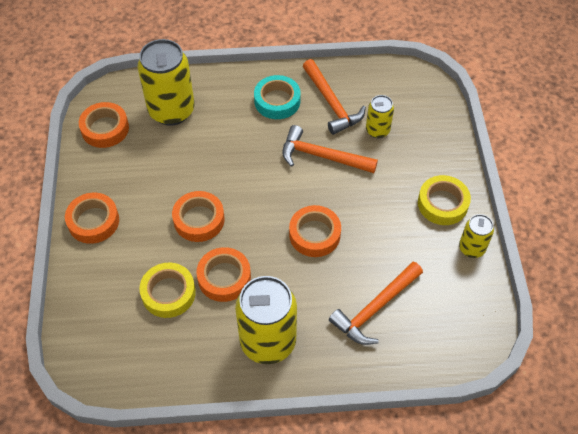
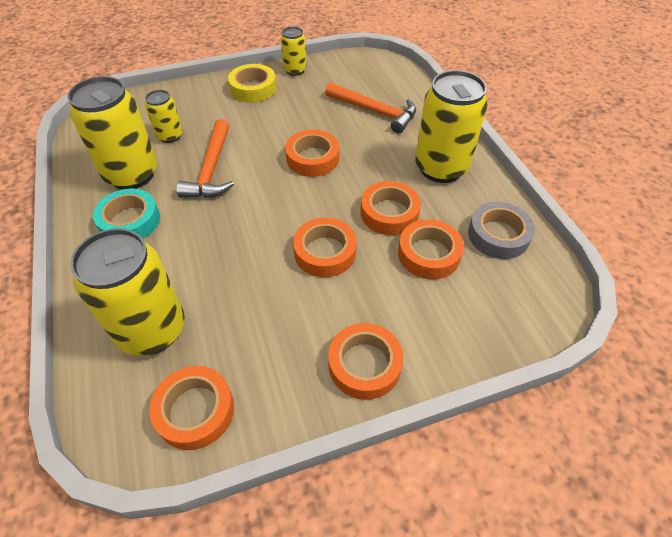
camera: 105 degrees left, 5 degrees down
(167, 357) = (498, 235): none -> grey tape
(168, 293) = (429, 254): yellow tape -> orange tape
(331, 103) = (132, 174): orange hammer -> yellow can

